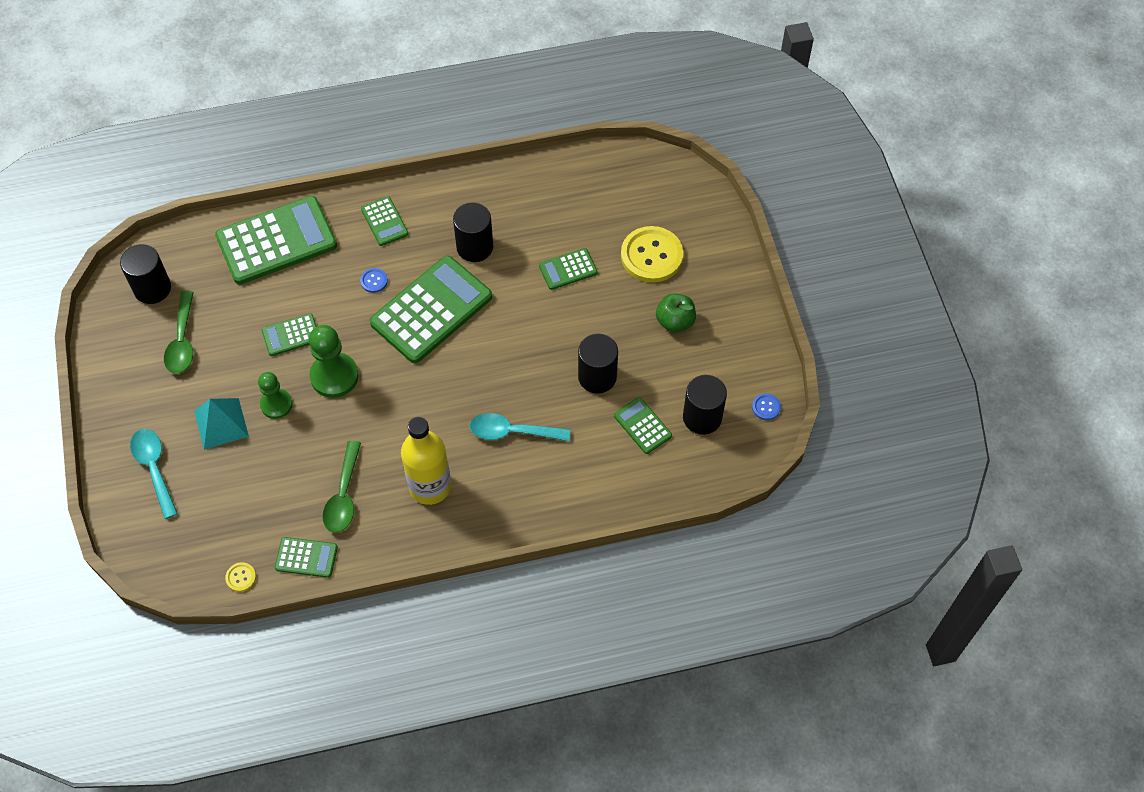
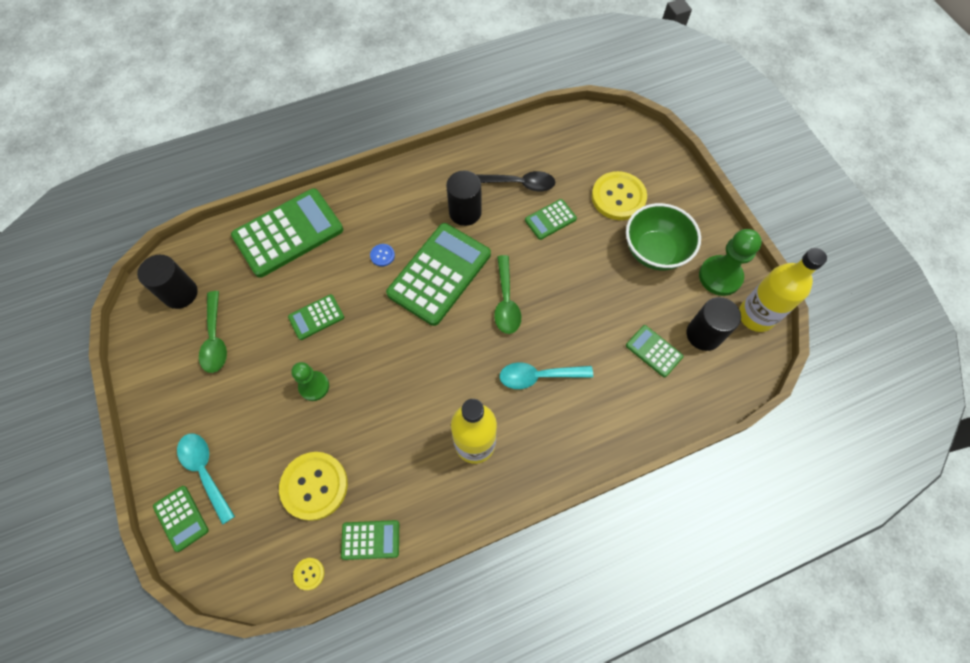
camera: 10 degrees left, 5 degrees up
(221, 423) = (264, 414): turquoise pyramid -> none
(260, 499) = (314, 486): none -> yellow button
(334, 376) = (363, 350): green pawn -> green pawn (720, 276)
(344, 496) = (395, 468): green spoon -> green spoon (506, 302)
(384, 221) = (381, 202): green calculator -> green calculator (181, 518)
(544, 224) = (520, 184): none -> black spoon
(597, 377) = (601, 312): black cylinder -> none
(675, 321) = (654, 251): green apple -> green bowl
(766, 407) = (756, 316): blue button -> yellow bottle

